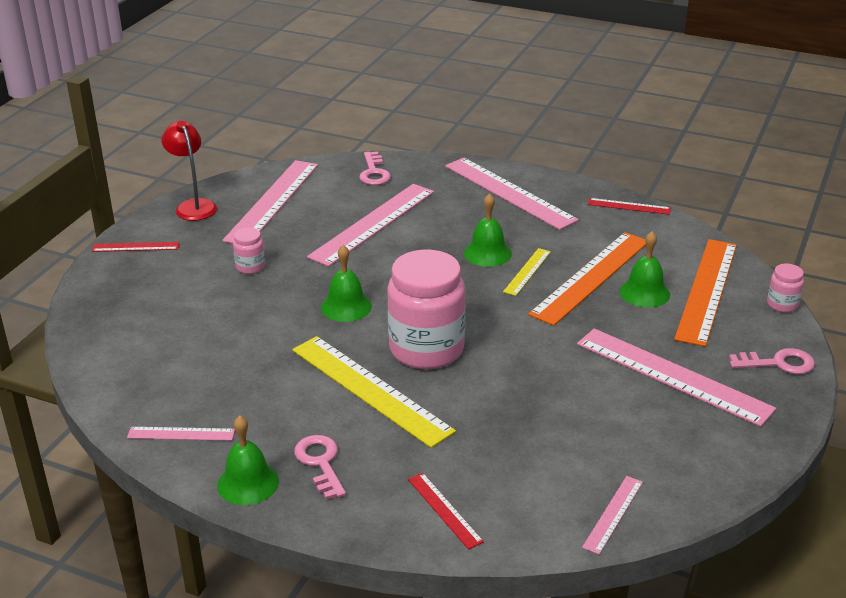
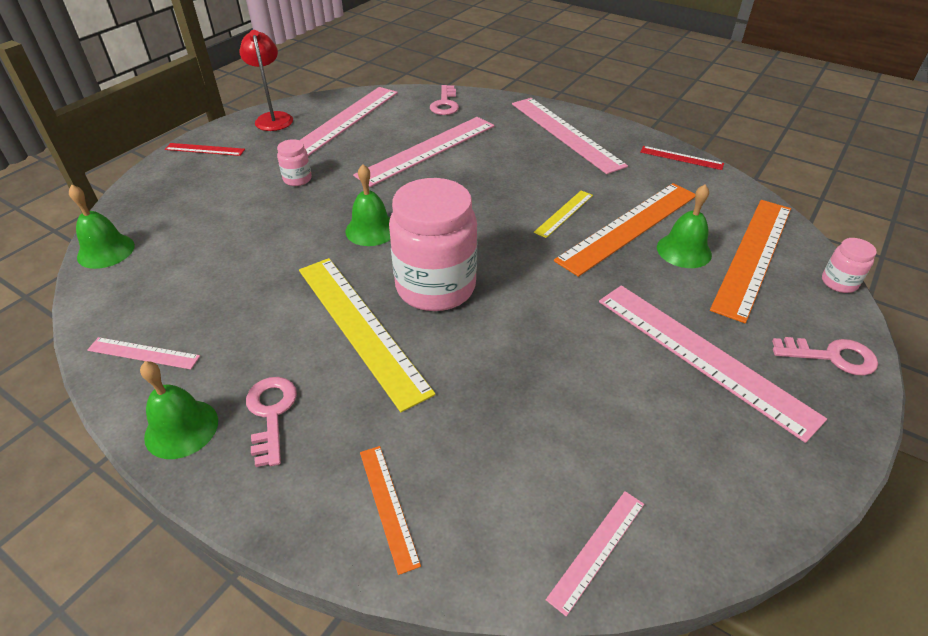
camera: 10 degrees right, 10 degrees up
(444, 510) = (388, 506): red ruler -> orange ruler
(487, 253) = (529, 190): green bell -> green bell (106, 251)

